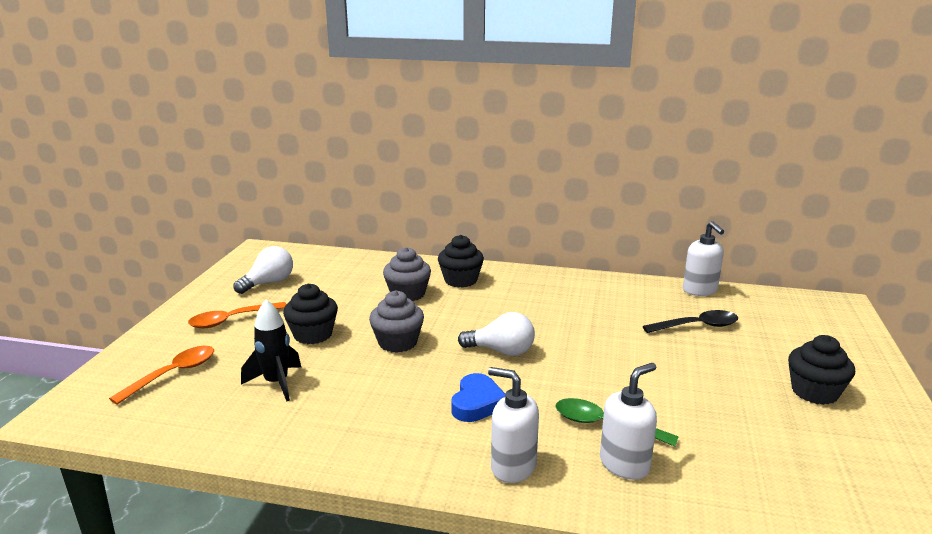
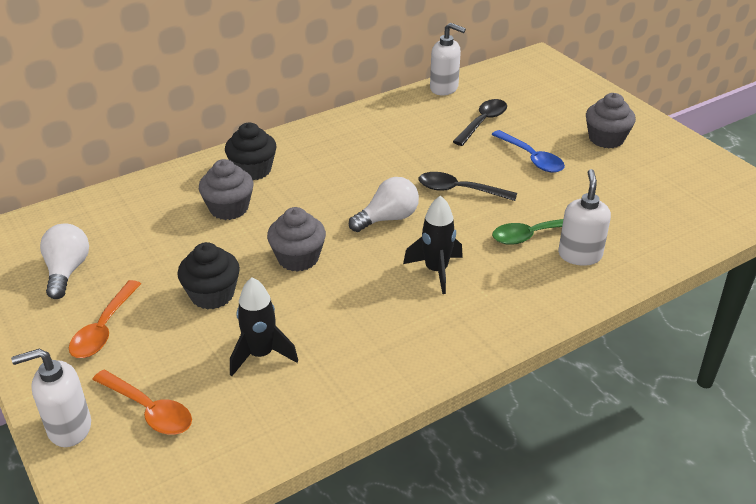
camera: 45 degrees left, 15 degrees up
(173, 374) = (149, 410): orange spoon -> orange spoon turned 135 degrees clockwise
(477, 403) = (436, 271): blue heart -> black rocket
(512, 467) = (525, 301): white soap dispenser -> white soap dispenser (69, 428)
(592, 361) = (459, 190): none -> black spoon
(702, 370) = (531, 158): none -> blue spoon
(814, 392) = (606, 139): black cupcake -> grey cupcake

